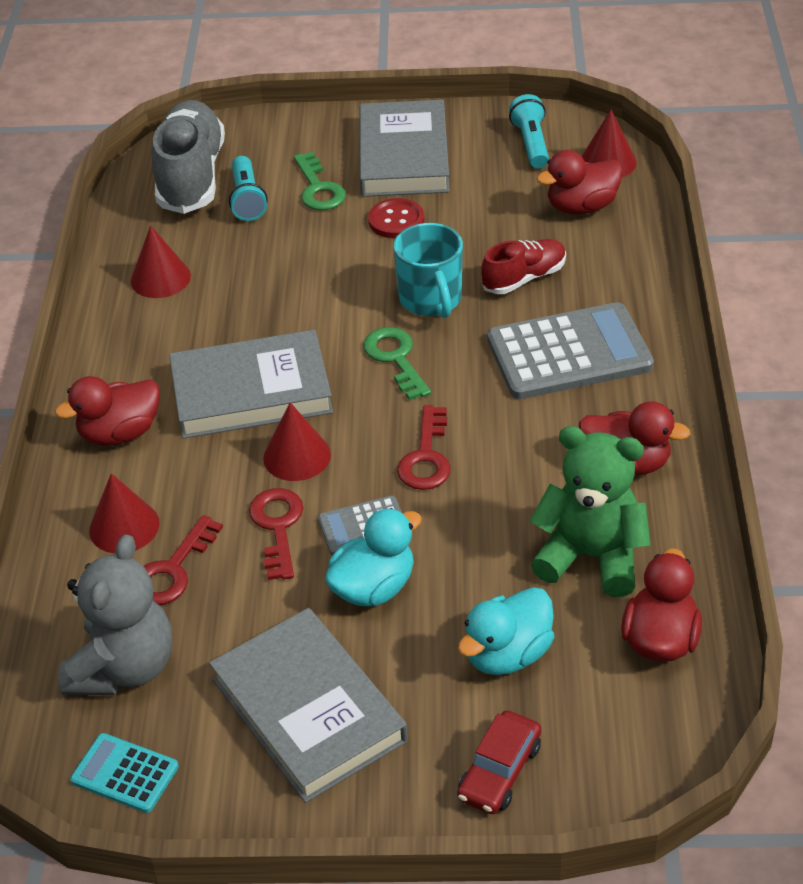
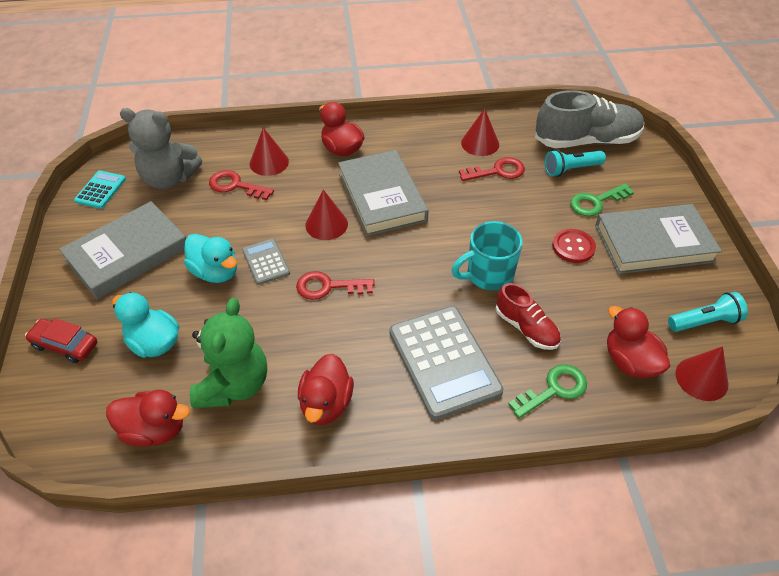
camera: 80 degrees right, 5 degrees up
(277, 527) = (267, 223): red key -> red key (497, 171)
(395, 359) = (422, 262): green key -> green key (554, 389)

